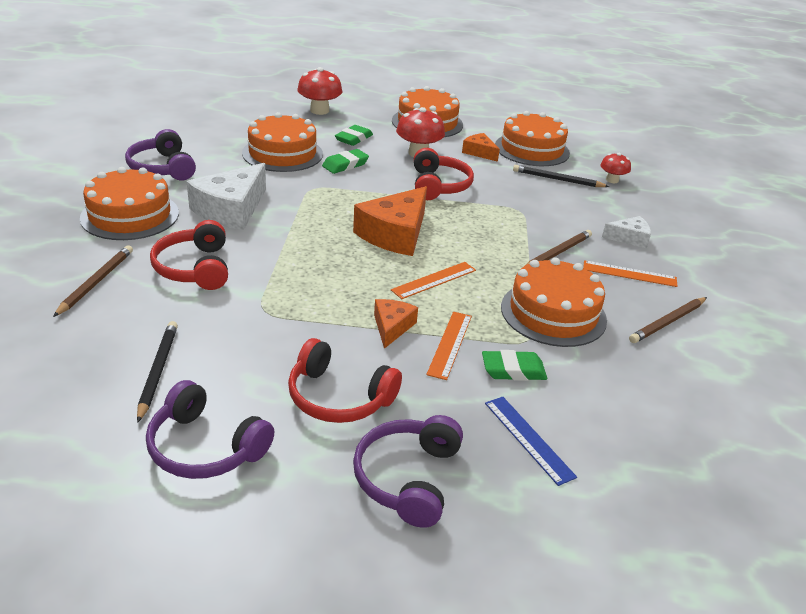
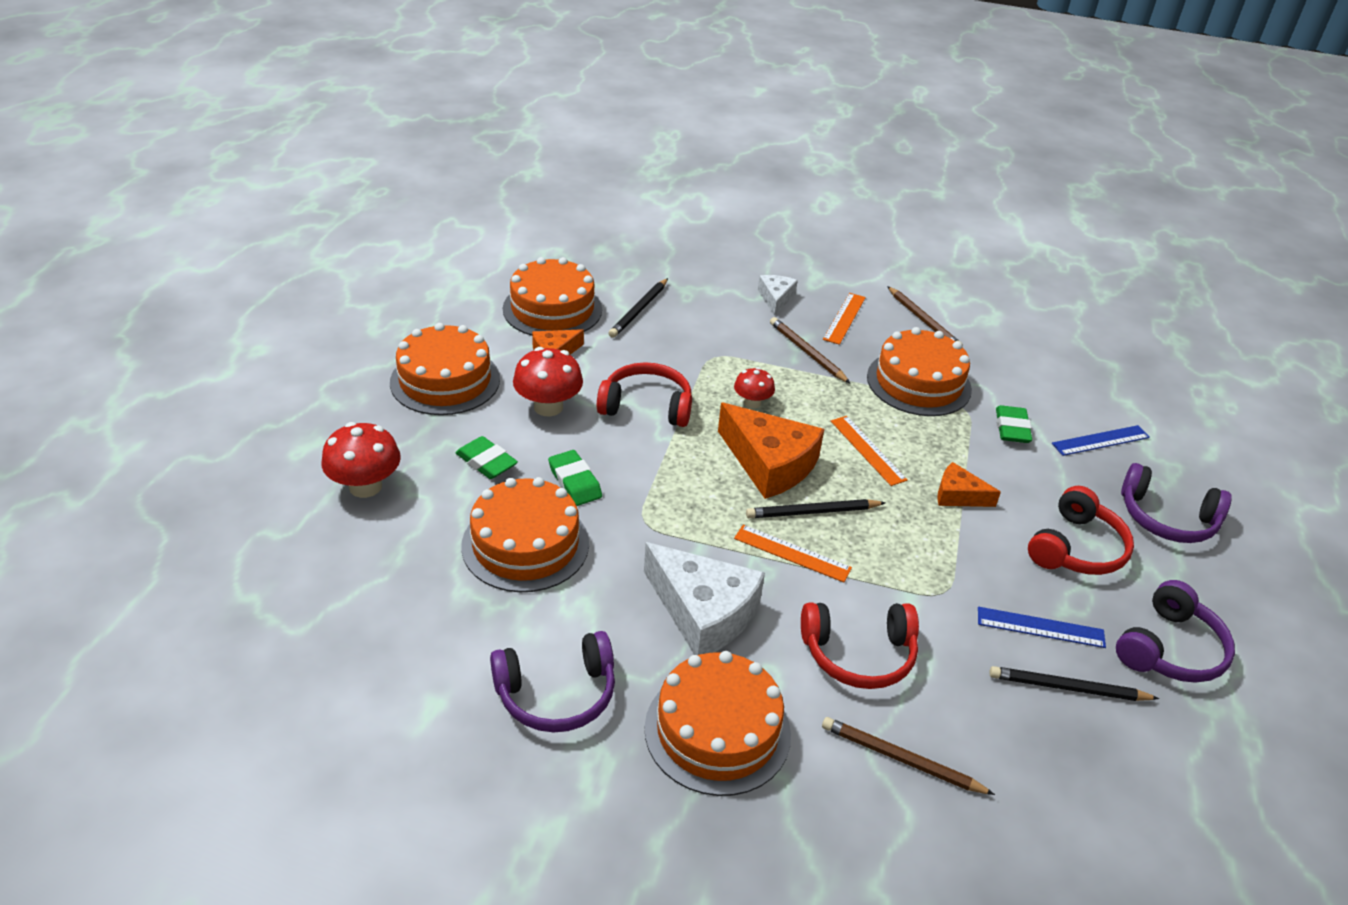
camera: 80 degrees left, 5 degrees up
(228, 362) = (1040, 627): none -> blue ruler
(344, 252) = (813, 512): none -> black pencil
(450, 344) = (980, 460): orange ruler -> orange ruler (792, 553)
(612, 180) = (644, 273): red mushroom -> red mushroom (752, 403)

